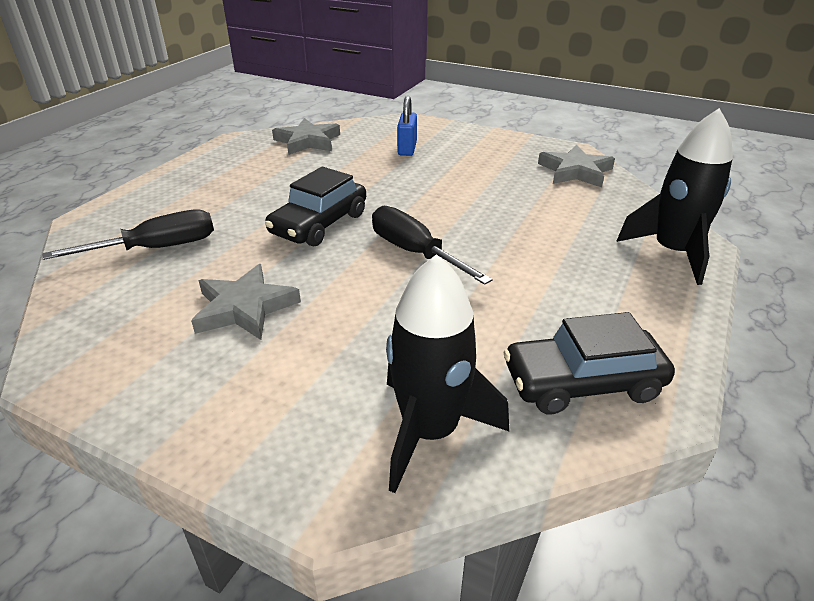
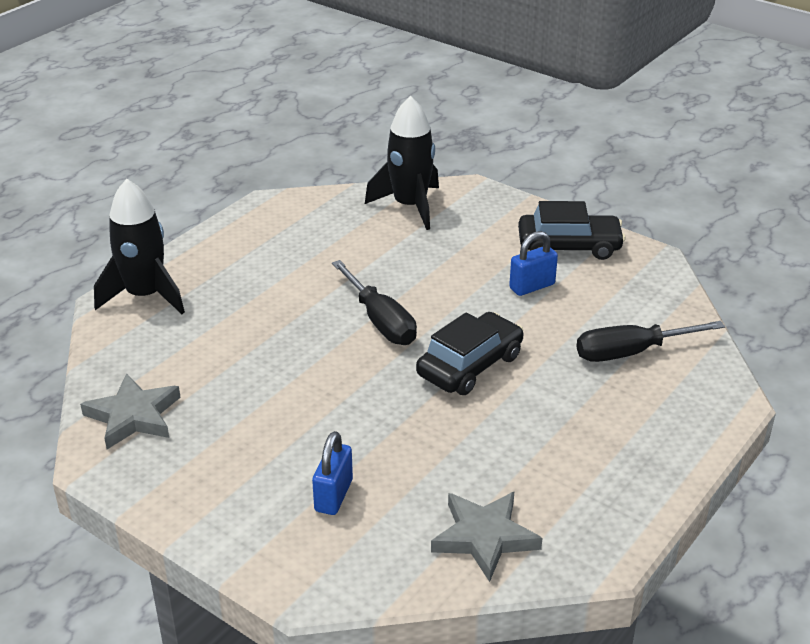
camera: 170 degrees left, 0 degrees up
(244, 308) = (532, 286): grey star -> blue padlock
(582, 383) = (305, 218): black car -> black car (569, 246)

